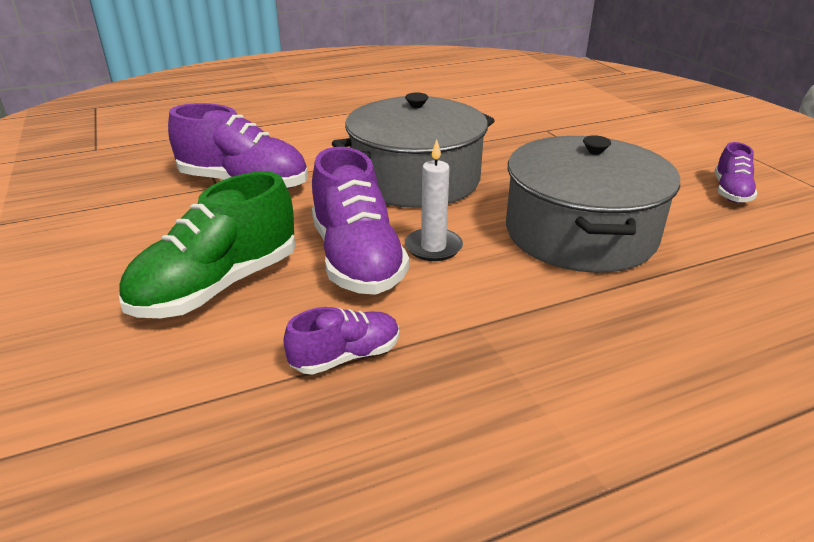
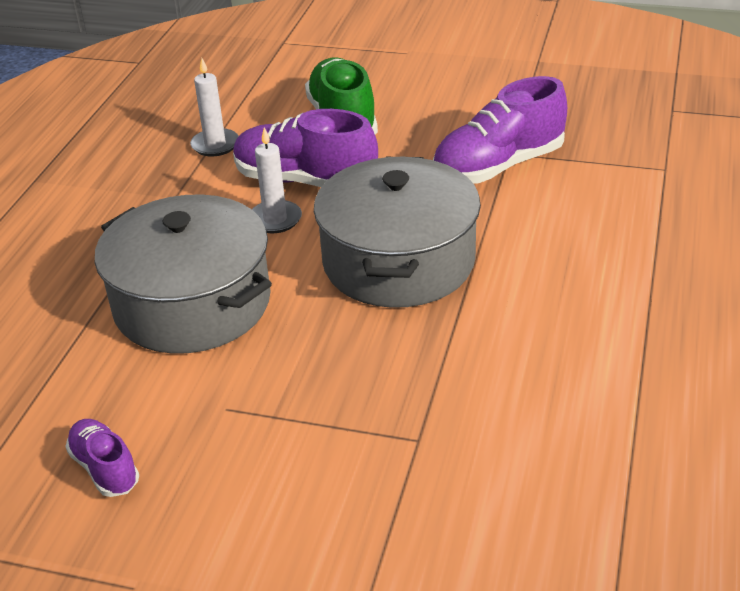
camera: 130 degrees right, 5 degrees up
(346, 356) = (215, 145): purple shoe -> white candle

